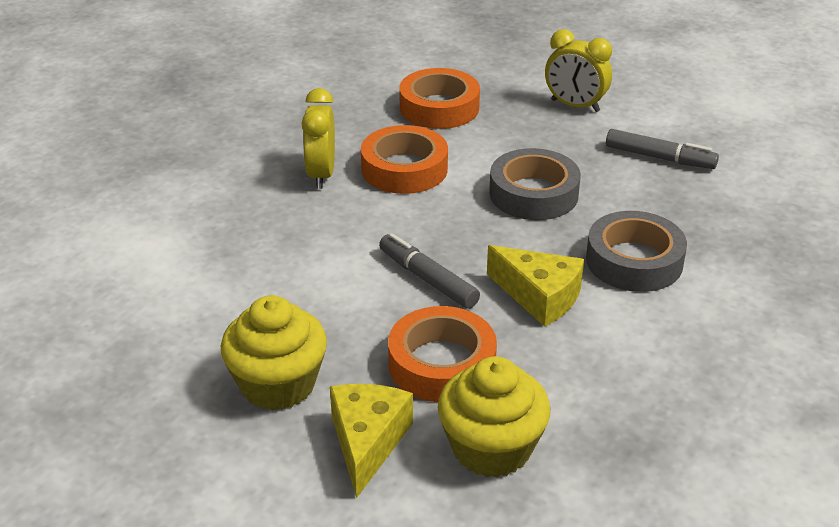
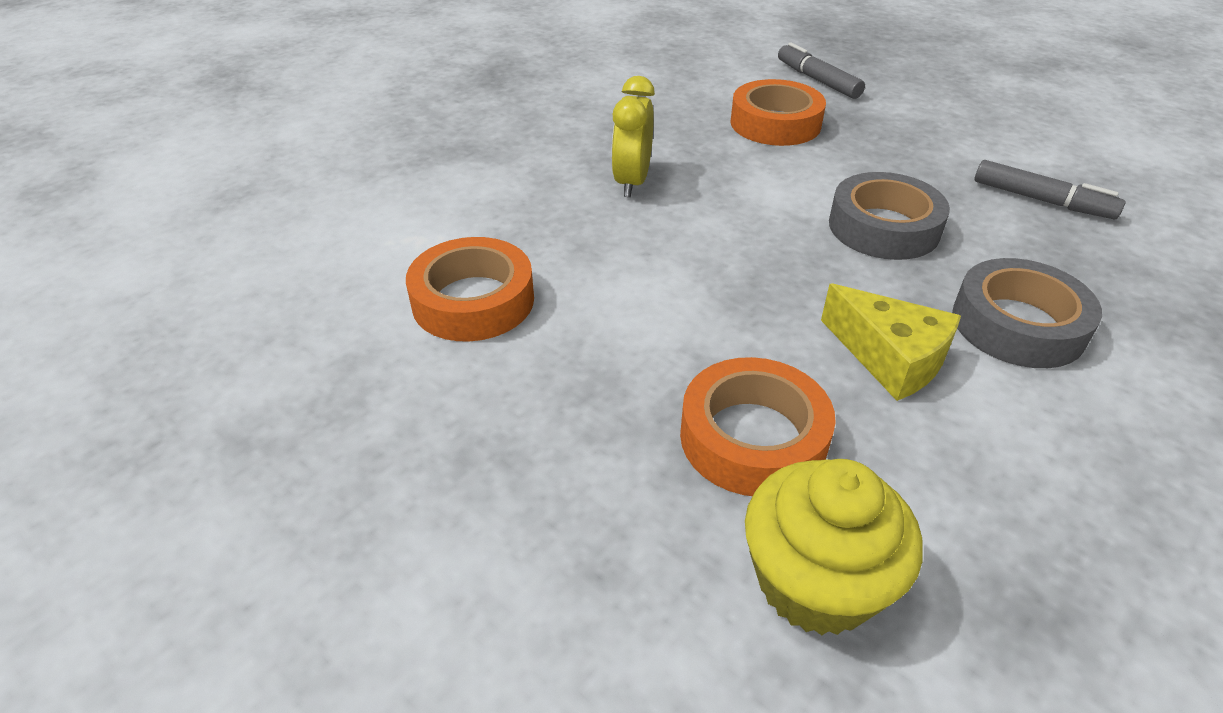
camera: 10 degrees right, 5 degrees up
(278, 384) = (530, 438): yellow cupcake -> none
(367, 442) = (636, 544): yellow cheese -> none
(404, 169) = (729, 184): orange tape -> orange tape (473, 300)
(428, 279) = (744, 318): grey marker -> grey marker (817, 80)
(575, 106) = (934, 134): yellow clock -> none

